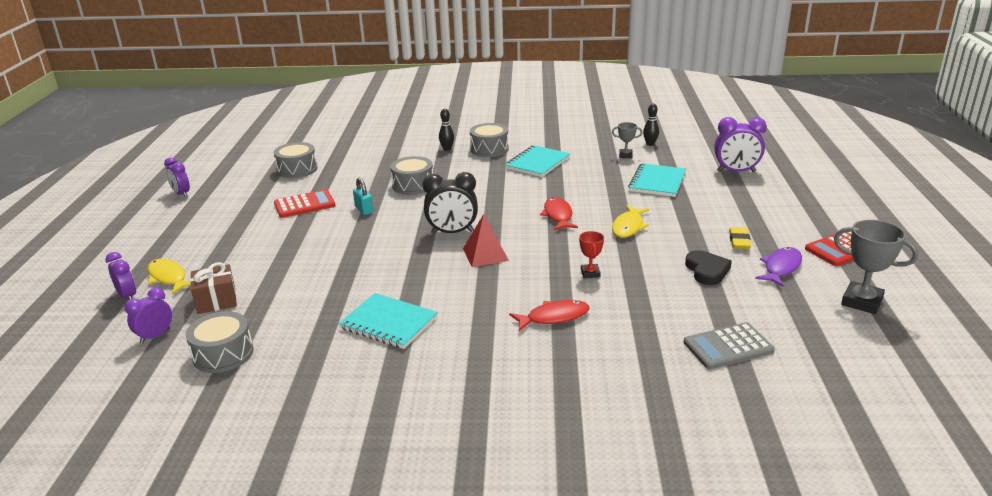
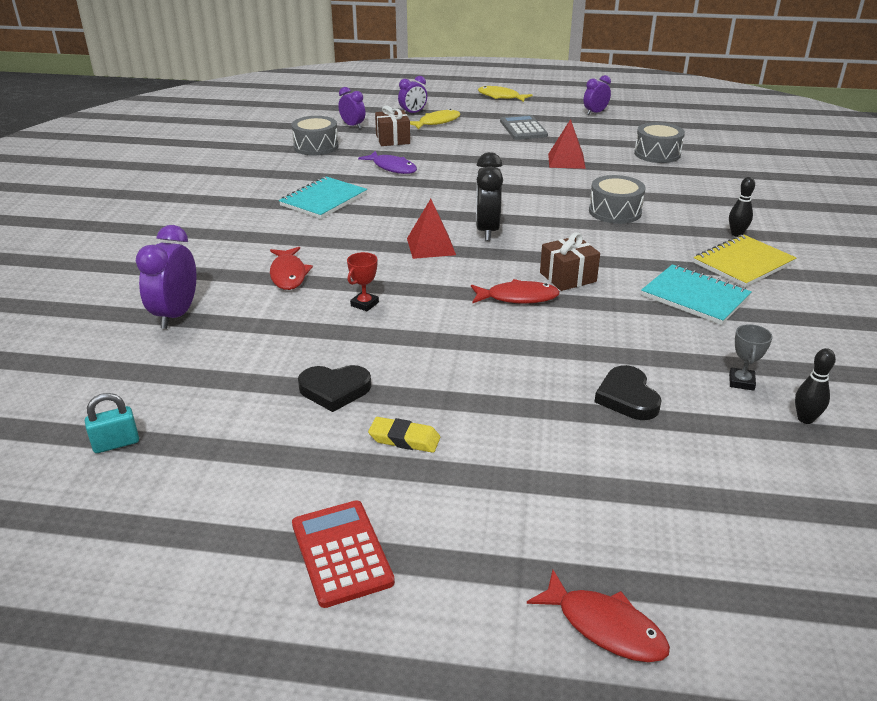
camera: 95 degrees right, 5 degrees up
(304, 205) = (566, 161): red calculator -> red pyramid
(364, 210) = (550, 187): turquoise padlock -> turquoise padlock (116, 443)
(489, 149) = (743, 263): grey drum -> yellow notebook
(523, 200) = (568, 277): none -> brown gift
(590, 273) = (364, 304): red trophy -> red trophy turned 60 degrees counterclockwise
(628, 227) = (474, 347): yellow fish -> yellow fish (501, 97)
(657, 182) = (627, 397): turquoise notebook -> black heart
(728, 347) = (170, 370): grey calculator -> grey calculator (523, 128)
(736, 171) = (680, 505): purple clock -> purple clock (176, 315)
(781, 268) = (313, 461): purple fish -> purple fish (392, 167)
(825, 187) = (605, 626): none -> red fish
(861, 302) = (187, 516): grey trophy -> none

